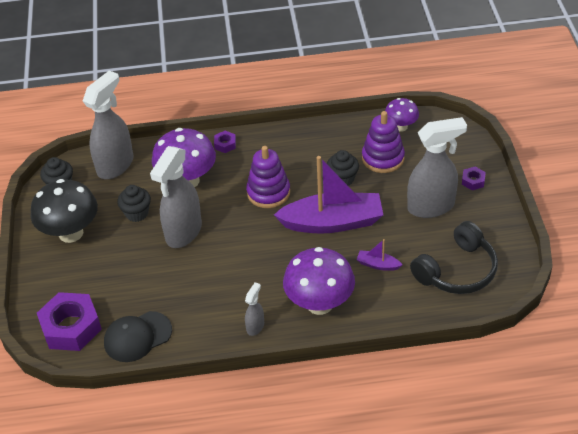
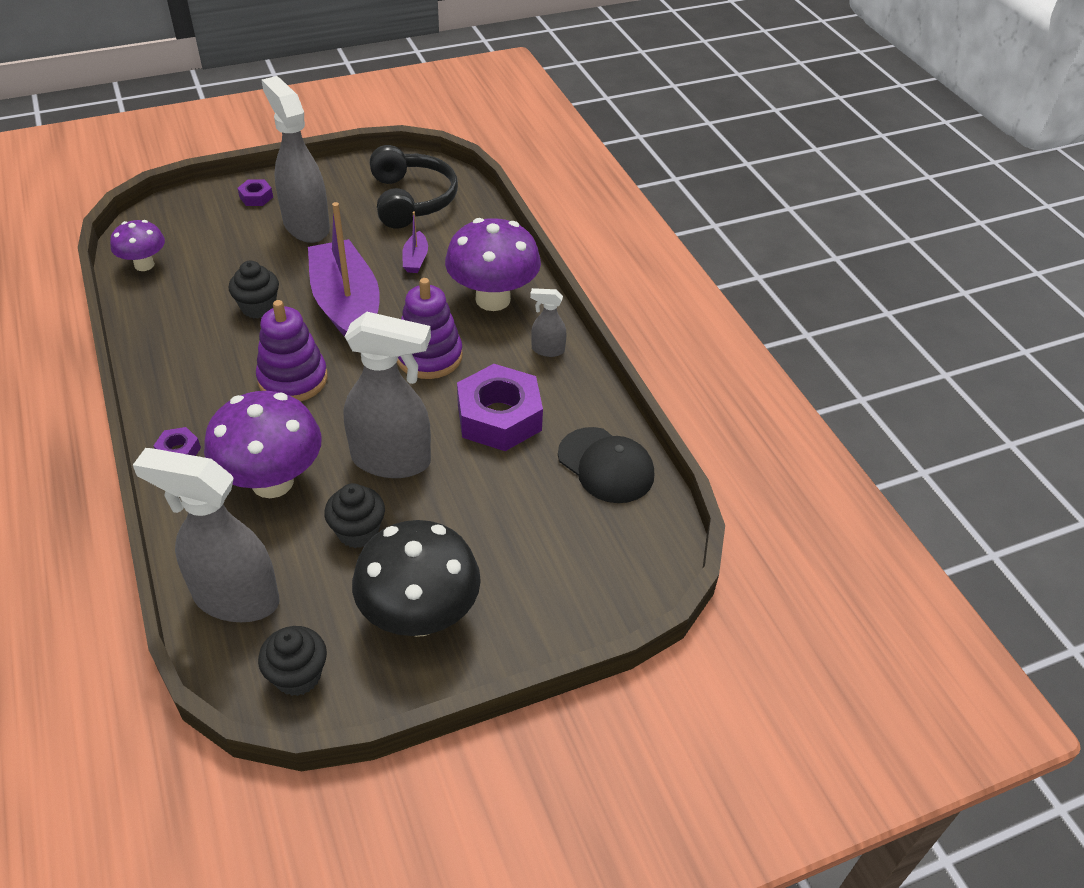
camera: 110 degrees left, 0 degrees up
(71, 327) = (617, 551): purple nut -> purple nut (499, 417)
(383, 158) = (213, 275): purple stacking toy -> purple stacking toy (429, 356)
(457, 270) = (411, 200): black headphones -> black headphones turned 45 degrees clockwise

